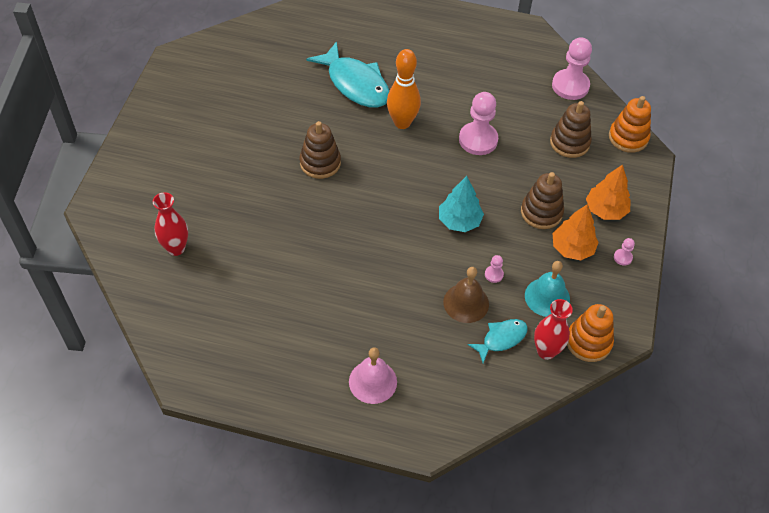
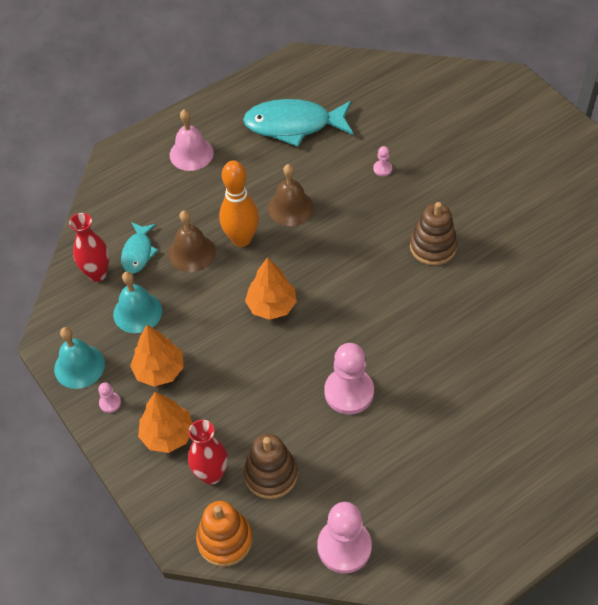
camera: 135 degrees right, 0 degrees up
(176, 248) = (424, 107): red vase -> red vase (211, 474)
(355, 84) = (516, 338): turquoise fish -> turquoise fish (294, 125)
(363, 269) = (290, 207): none -> brown bell
(402, 123) = (428, 343): orange bowling pin -> orange bowling pin (241, 239)
(459, 221) = (271, 306): turquoise tree -> orange tree
(494, 274) = (196, 291): pink pawn -> pink pawn (382, 169)
(541, 212) = (218, 377): brown stacking toy -> none
(588, 342) = (72, 308): orange stacking toy -> none
(621, 297) = (79, 366): none -> turquoise bell

